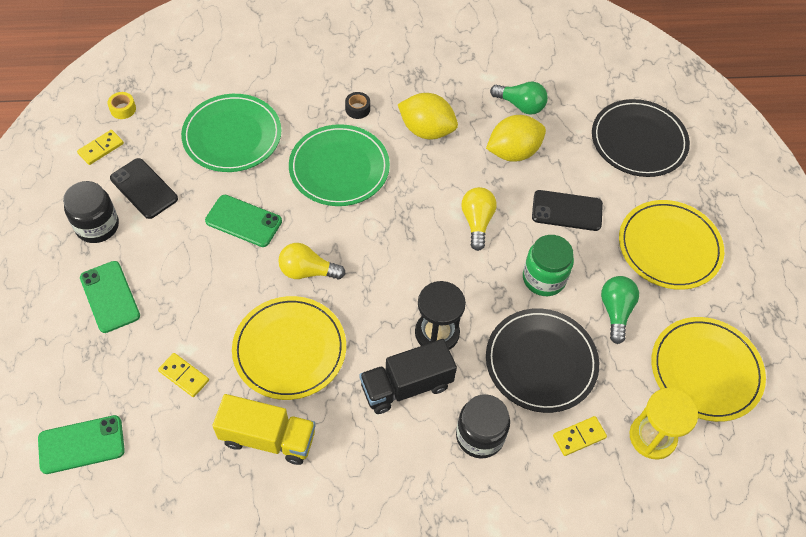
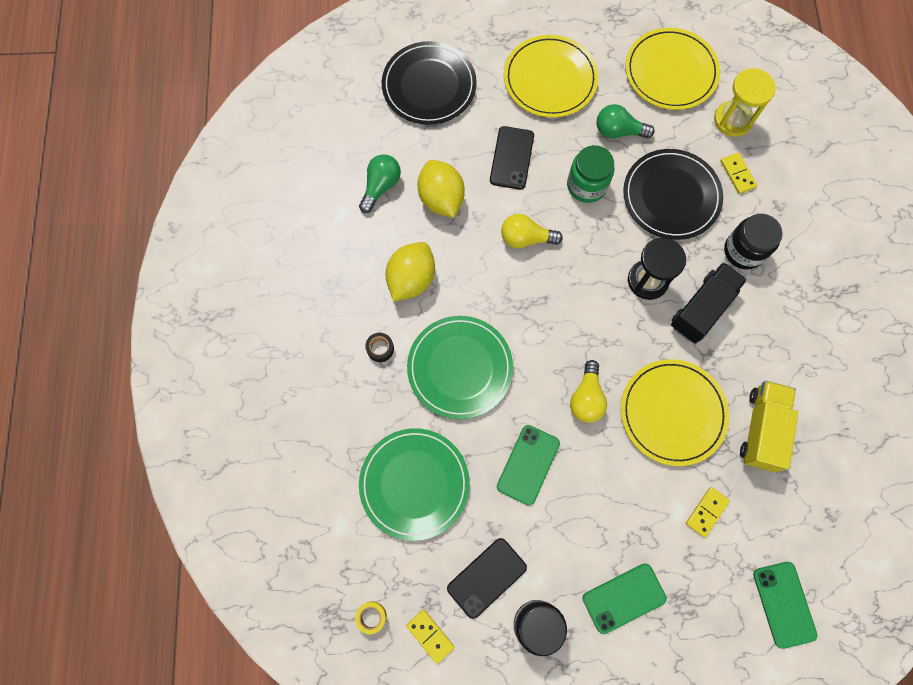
camera: 85 degrees left, 15 degrees up
(406, 386) = (702, 309): black truck -> black truck turned 120 degrees counterclockwise

